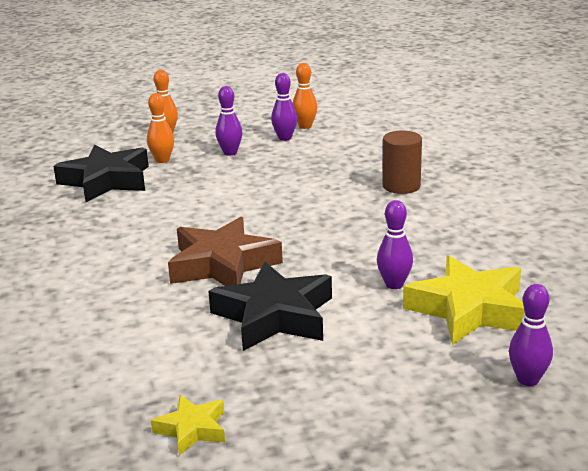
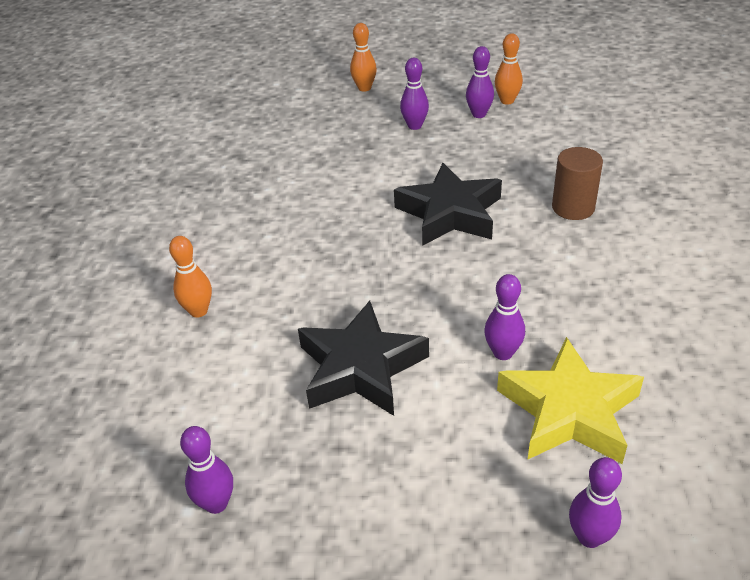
camera: 20 degrees right, 15 degrees up
(106, 181) = (281, 143): black star -> black star (450, 213)
(162, 160) = (344, 125): orange bowling pin -> orange bowling pin (198, 311)
(192, 429) = (216, 503): yellow star -> purple bowling pin
(222, 264) = (341, 282): brown star -> none

